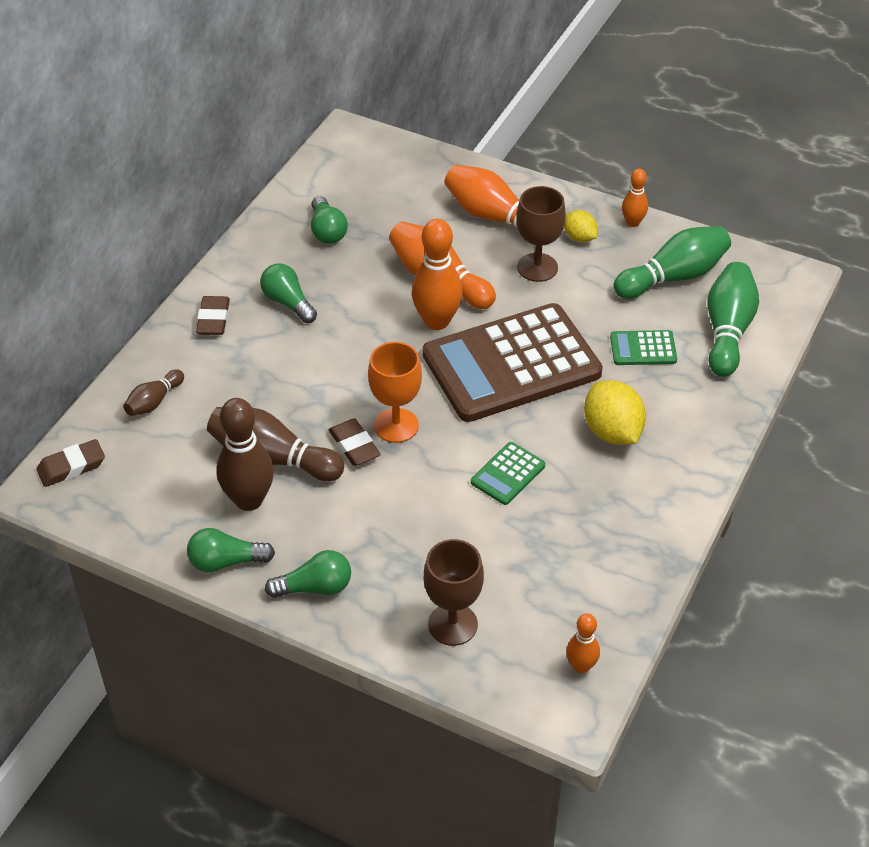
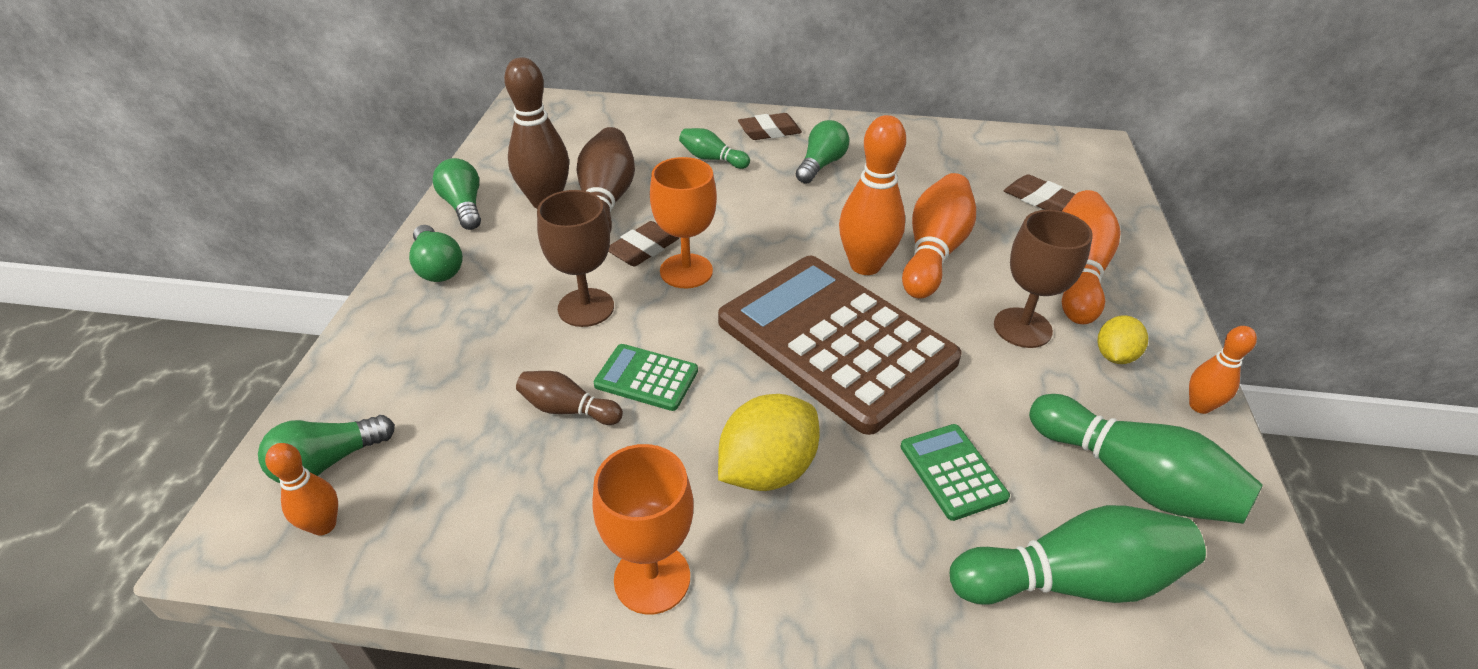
camera: 70 degrees right, 5 degrees down
(71, 467) = (557, 108): brown eraser -> brown eraser (1039, 199)
(154, 402) = (649, 127): brown bowling pin -> brown bowling pin (568, 409)
(239, 370) = (712, 159): none -> green bowling pin
(327, 231) = (941, 164): green light bulb -> green light bulb (328, 462)
(452, 624) = (392, 381): brown goblet -> brown goblet (586, 307)
(673, 504) = (652, 578): none -> orange goblet

